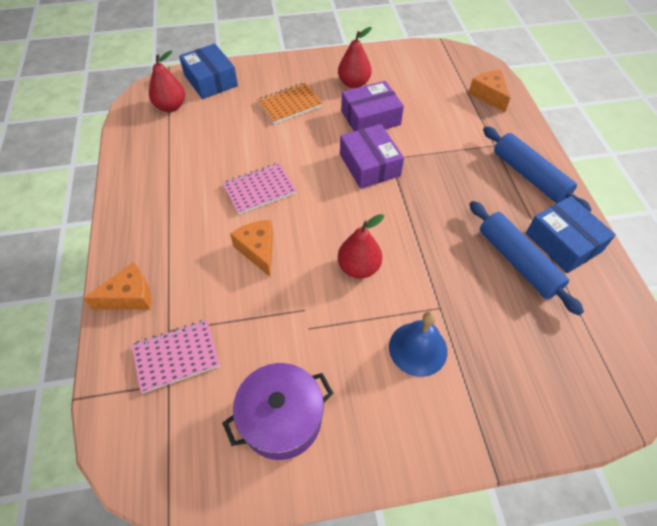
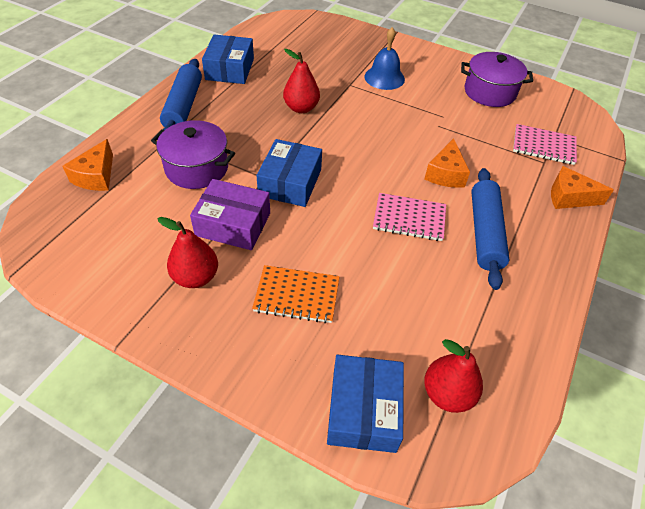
camera: 145 degrees left, 5 degrees down
(359, 268) = (379, 125): red pear -> red pear (301, 108)
(369, 165) = (290, 182): purple box -> blue box
(442, 136) = (197, 168): none -> purple pot
(518, 262) = (272, 76): blue rolling pin -> blue rolling pin (484, 233)

